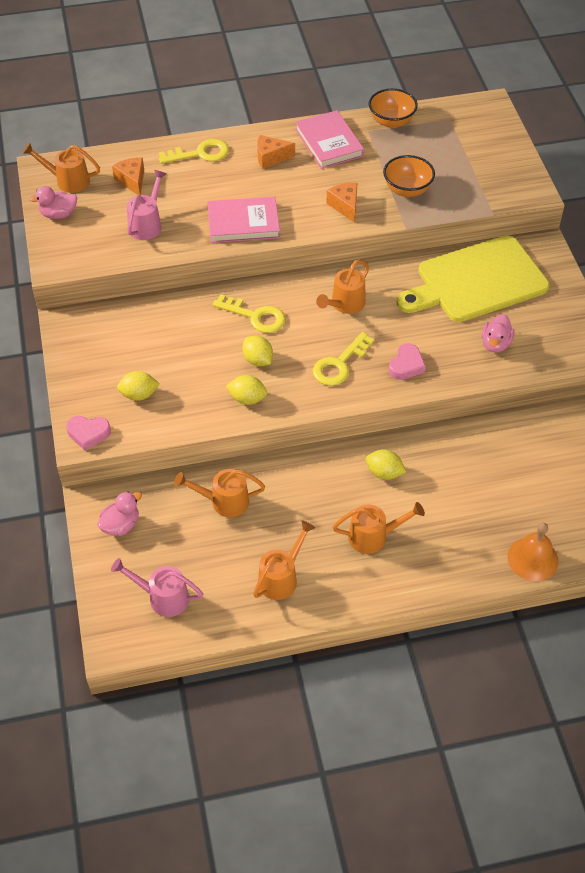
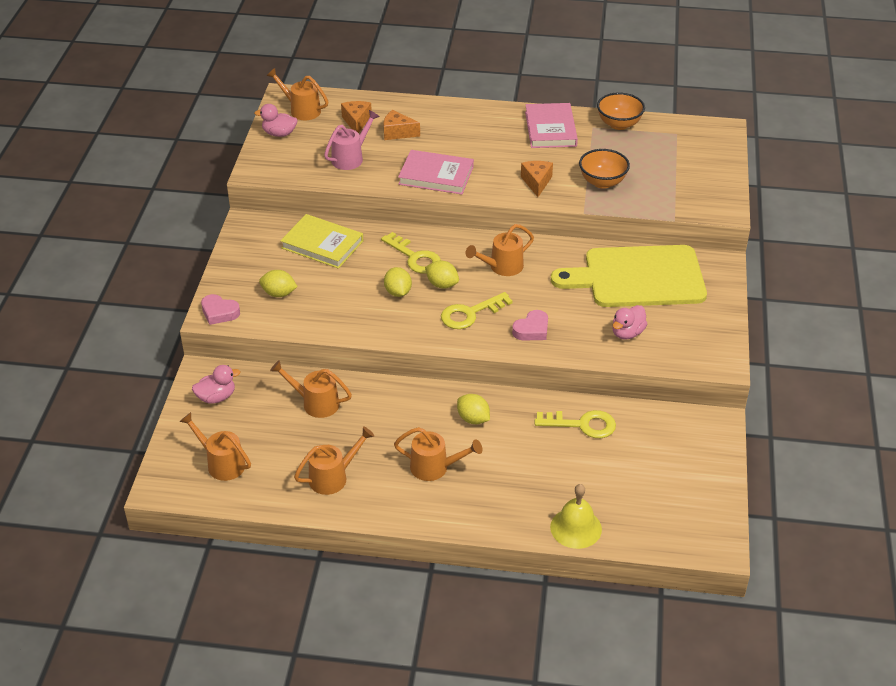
camera: 20 degrees right, 10 degrees down
(155, 326) = (322, 244): none -> yellow book
(162, 597) = (221, 463): pink watering can -> orange watering can
(200, 154) = (428, 113): yellow key -> yellow key (582, 424)
(247, 399) = (371, 320): yellow lemon -> yellow lemon (442, 284)
(271, 157) = (490, 129): orange cheese -> orange cheese (397, 133)
(532, 559) = (576, 528): orange bell -> yellow bell

